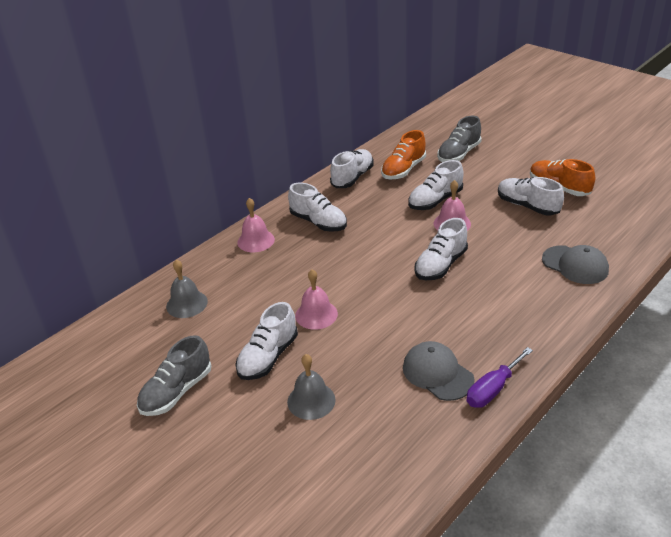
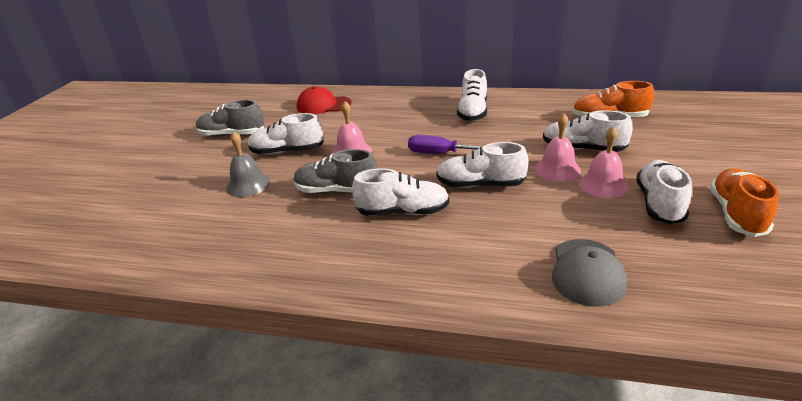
camera: 60 degrees right, 5 degrees down
(187, 304) = (323, 105): grey bell -> red cap
(256, 240) = (419, 100): pink bell -> pink bell (603, 185)
(352, 178) = (558, 102): white shoe -> white shoe (402, 212)
(437, 373) = (317, 233): grey cap -> none
(459, 154) = (689, 134): grey shoe -> grey shoe (337, 191)
(493, 389) = (314, 273): purple screwdriver -> purple screwdriver (439, 153)

